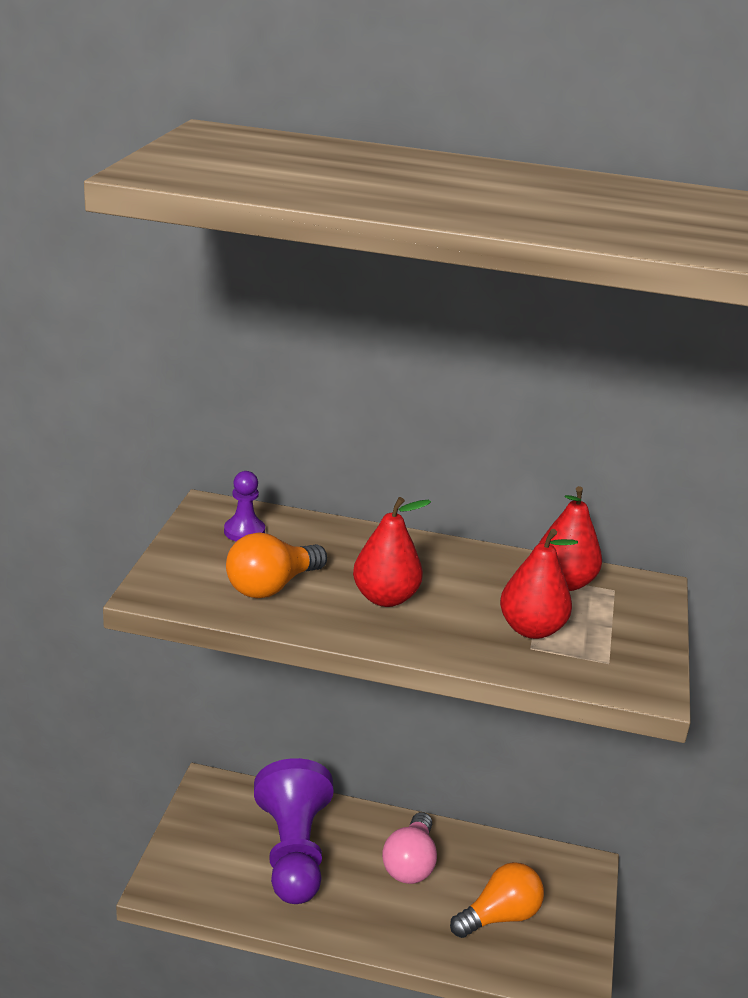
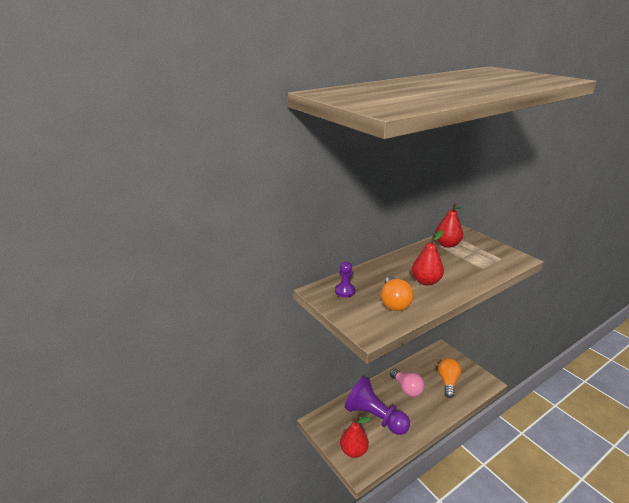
camera: 45 degrees left, 0 degrees up
(531, 629) = (471, 263): red pear -> red pear (353, 451)

